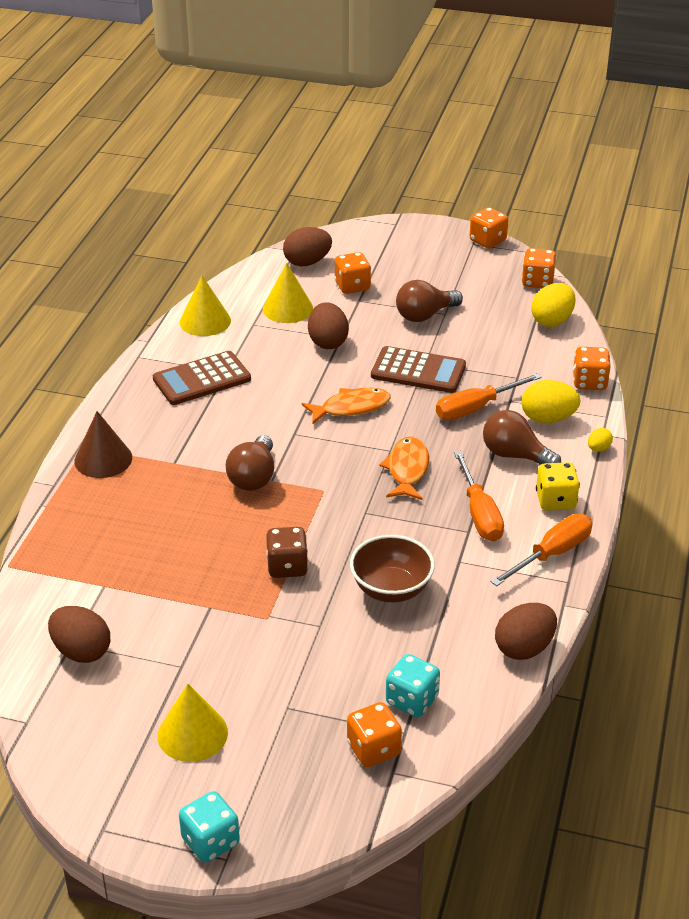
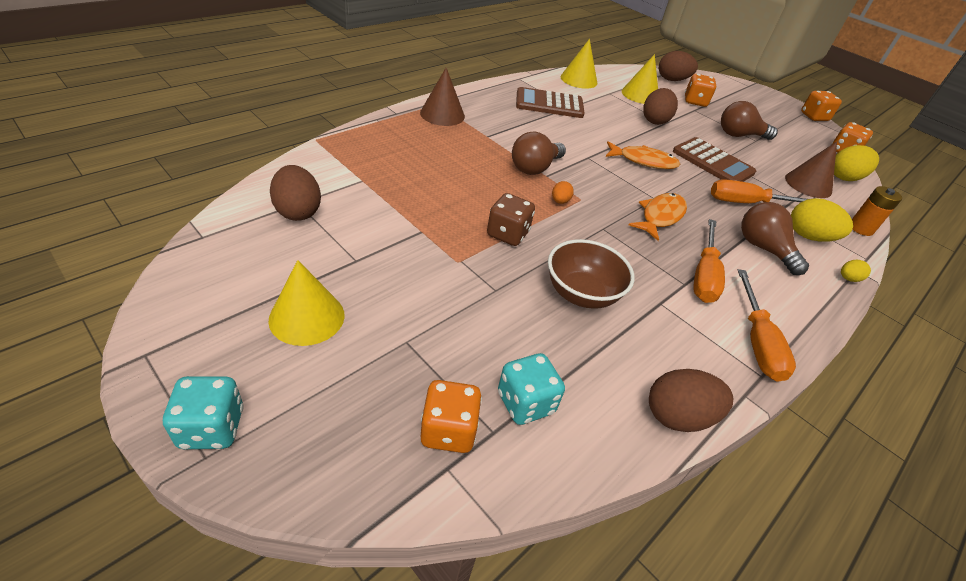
camera: 25 degrees right, 5 degrees up
(306, 504) = (560, 201): none -> orange egg
(521, 350) = (808, 184): none -> brown cone
(552, 554) = (757, 342): orange screwdriver -> orange screwdriver turned 105 degrees clockwise
(555, 501) = (784, 299): yellow dice -> none
(589, 382) = (860, 228): orange dice -> orange battery

